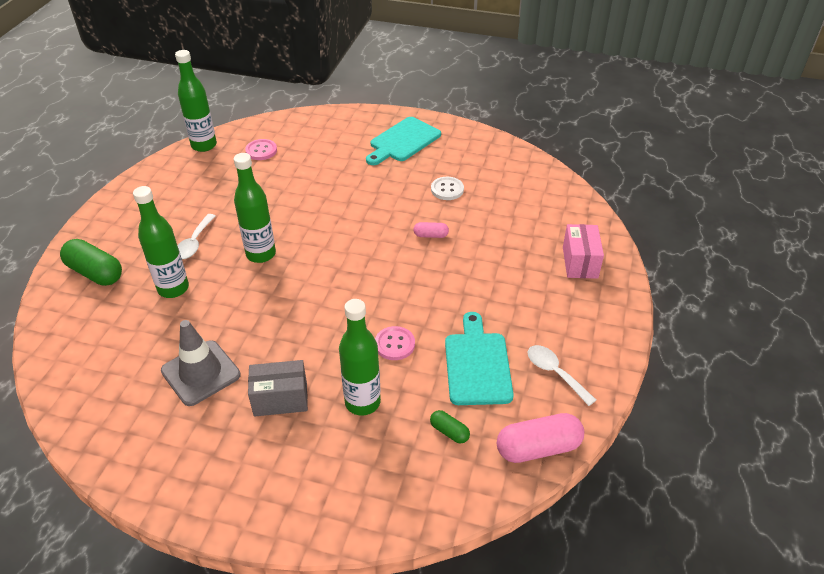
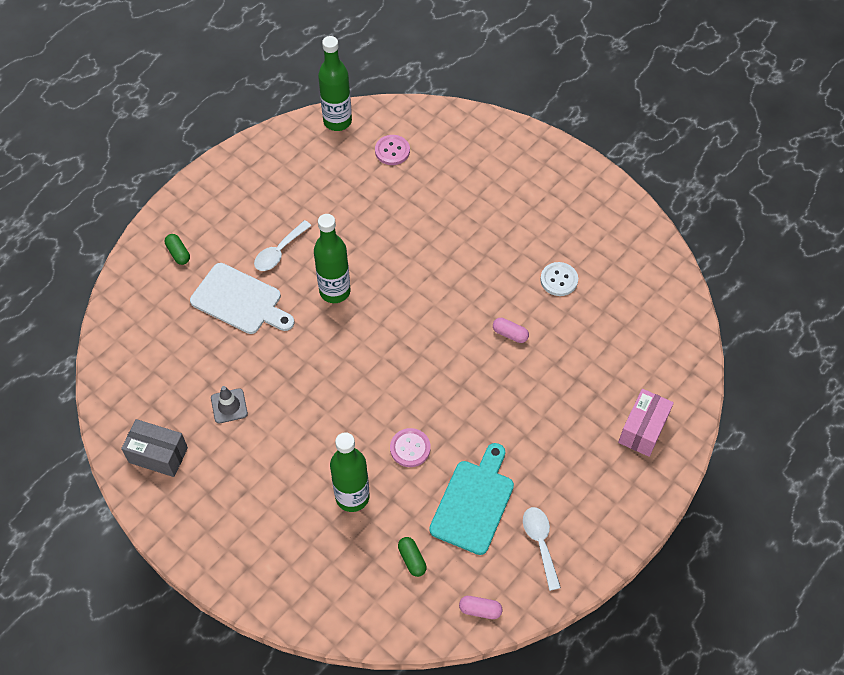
camera: 25 degrees right, 15 degrees up
(95, 273) = (178, 253): green capsule -> green capsule, size x0.51
(173, 288) = (240, 301): green bottle -> white cutting board
(201, 373) = (229, 406): grey traffic cone -> grey traffic cone, size x0.56
(280, 399) = (284, 462): grey box -> grey box (158, 455)
(403, 141) = (547, 193): turquoise cutting board -> none
(538, 448) = (480, 610): pink capsule -> pink capsule, size x0.51

